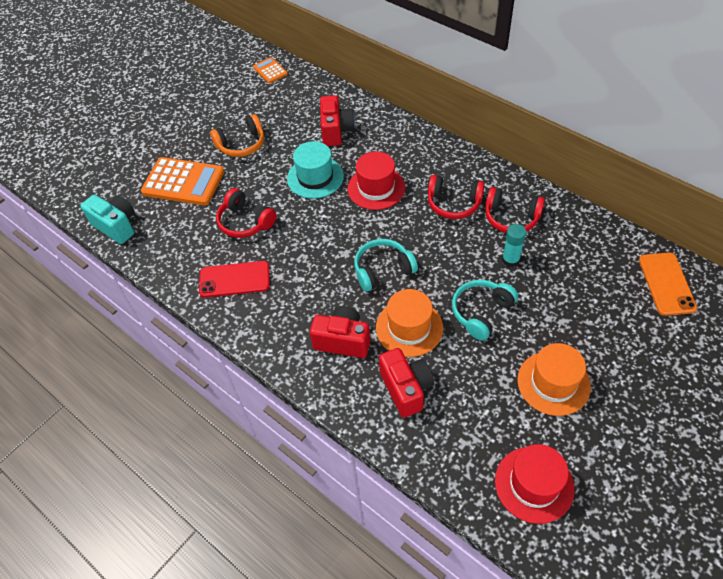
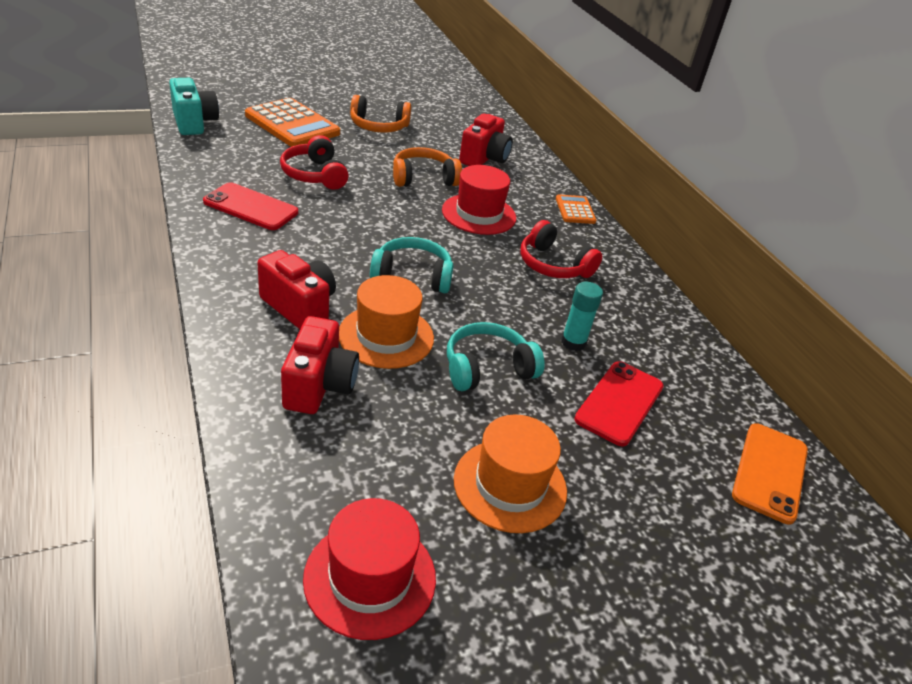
camera: 20 degrees right, 15 degrees down
(270, 71) = (466, 96): orange calculator -> orange calculator (575, 210)
(315, 177) = (423, 178): turquoise hat -> orange headphones
(511, 218) = (611, 308): red headphones -> none
(565, 288) = (619, 403): none -> red phone

